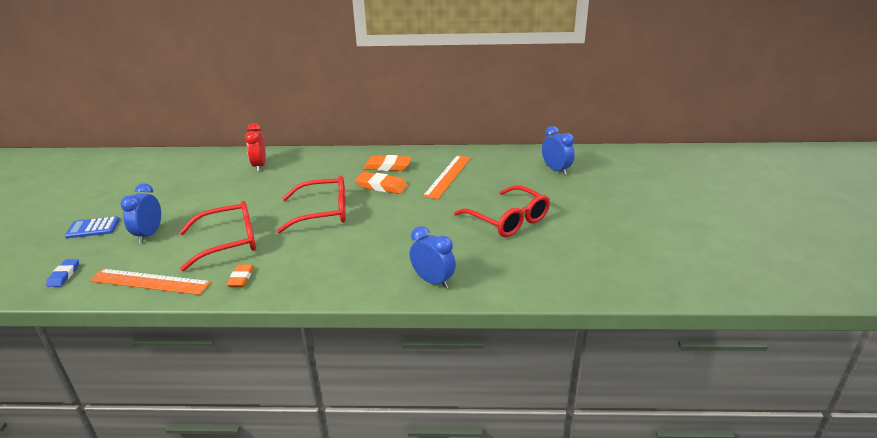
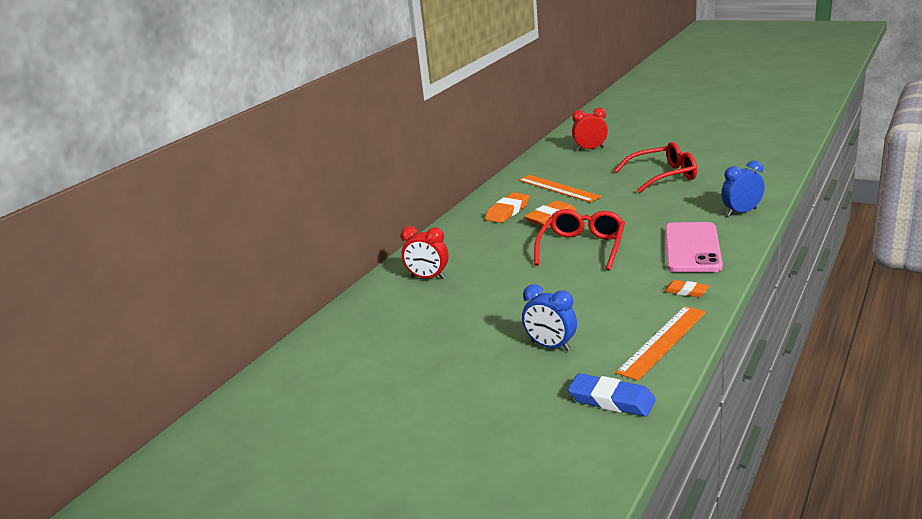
camera: 60 degrees left, 5 degrees down
(64, 275) = (611, 400): blue eraser -> blue eraser, size x1.64
(93, 228) = (498, 388): blue calculator -> none
(228, 242) = (607, 298): red glasses -> none
(334, 266) = (692, 248): none -> pink phone
(556, 170) = (590, 149): blue clock -> red clock

